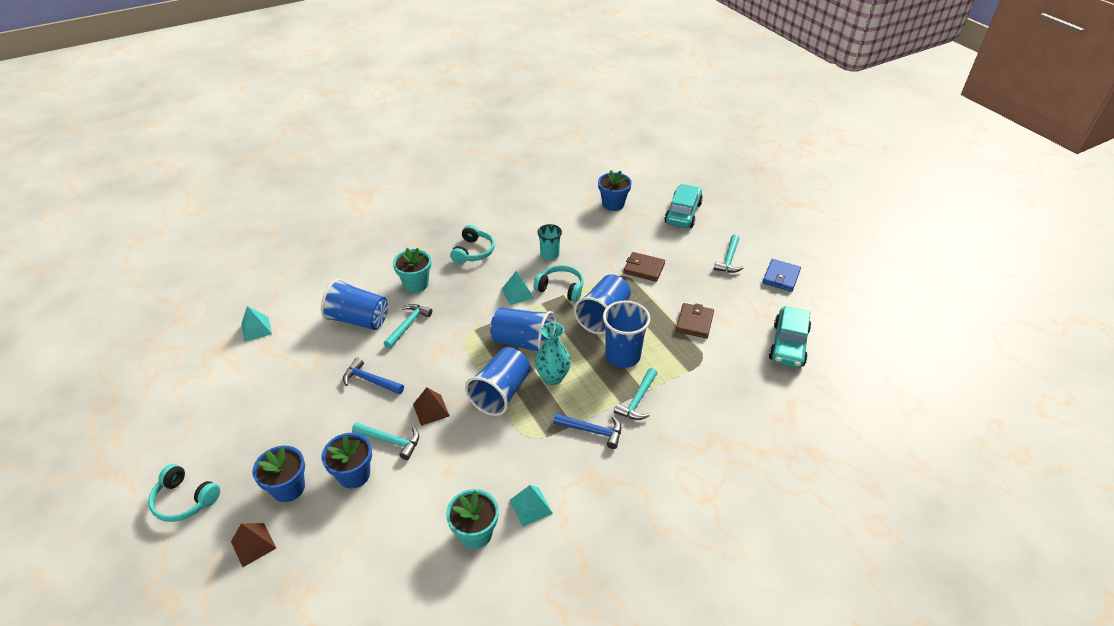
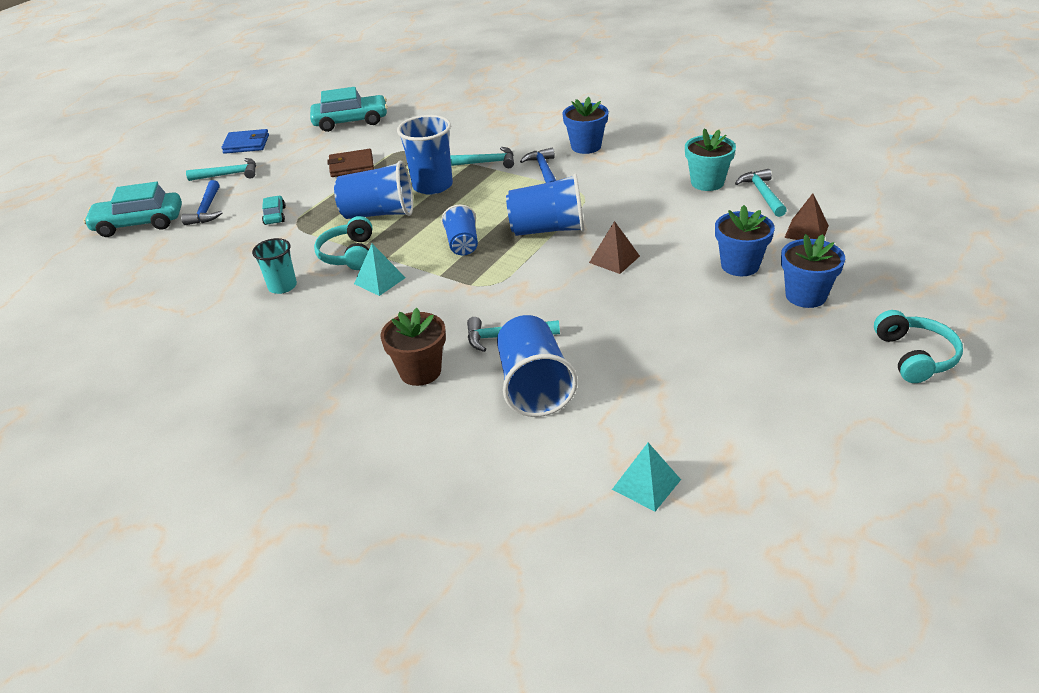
camera: 115 degrees left, 5 degrees down
(253, 544) = (878, 281): brown pyramid -> brown pyramid (806, 231)
(370, 380) = (621, 319): blue hammer -> blue hammer (206, 210)
(390, 441) = (679, 264): turquoise hammer -> turquoise hammer (762, 194)
(416, 284) = (420, 371): turquoise flower pot -> brown flower pot
(473, 252) = (311, 352): turquoise headphones -> none
(524, 342) = (462, 244): blue cup -> blue cup, size x0.61
(530, 506) = (652, 170): turquoise pyramid -> none
(553, 377) = (498, 210): turquoise vase -> none
(613, 204) = (132, 278): blue flower pot -> blue flower pot (586, 146)
(644, 268) = (275, 215): brown wallet -> turquoise car

